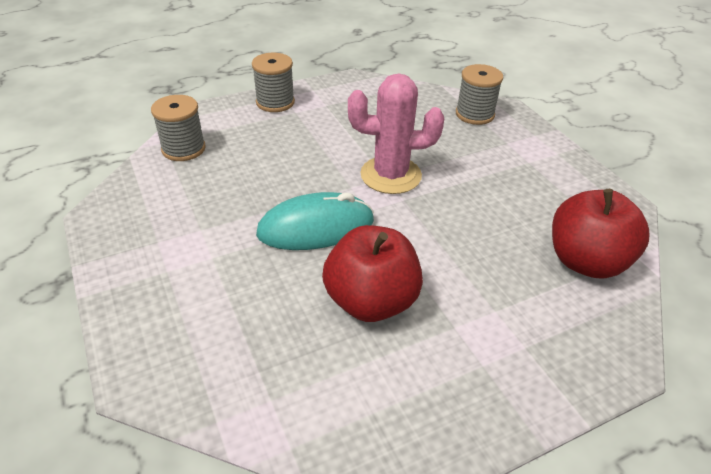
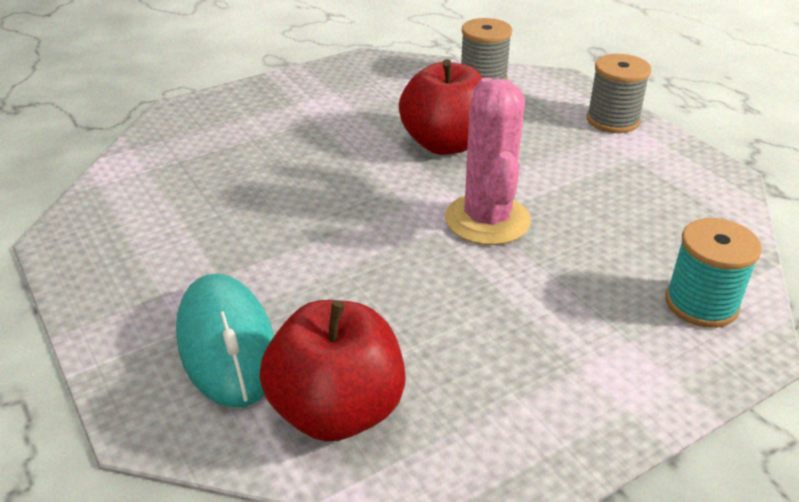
camera: 85 degrees right, 5 degrees down
(316, 227) = (370, 172): turquoise mouse -> turquoise mouse (226, 344)
(371, 301) = (258, 215): red apple -> red apple (445, 144)
(474, 114) = (701, 303): grey spool -> turquoise spool

